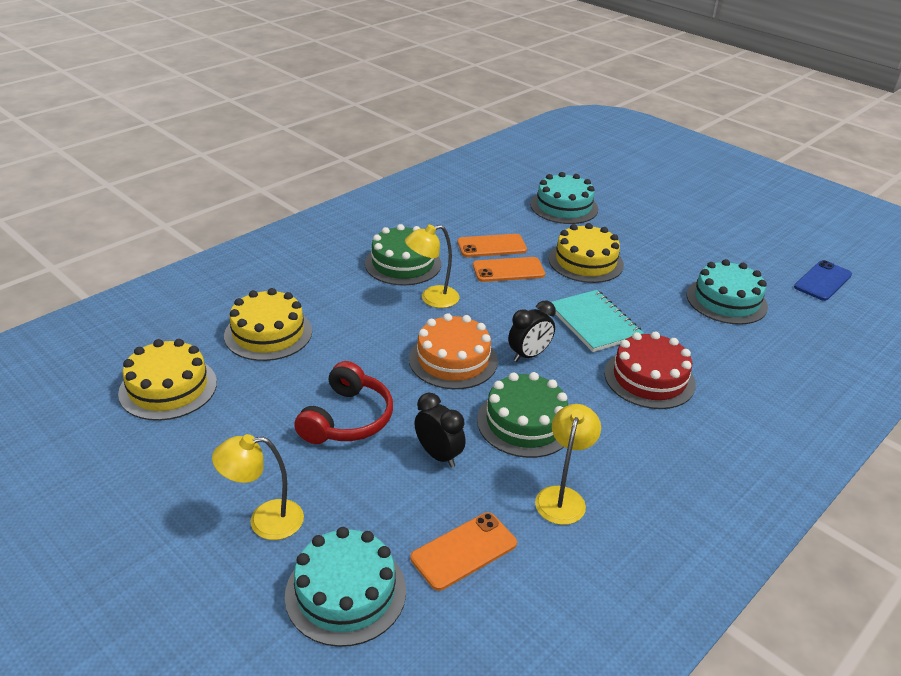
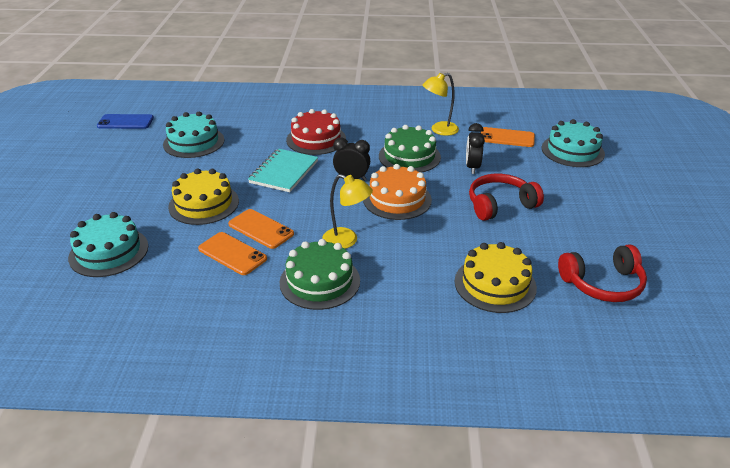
camera: 130 degrees left, 0 degrees up
(168, 388) = (603, 284): yellow cake -> red headphones
(265, 521) = (590, 187): yellow lamp -> none

